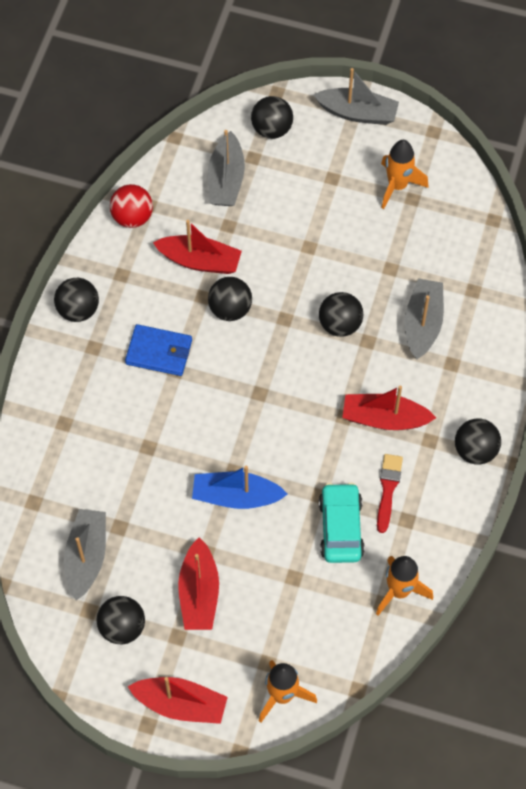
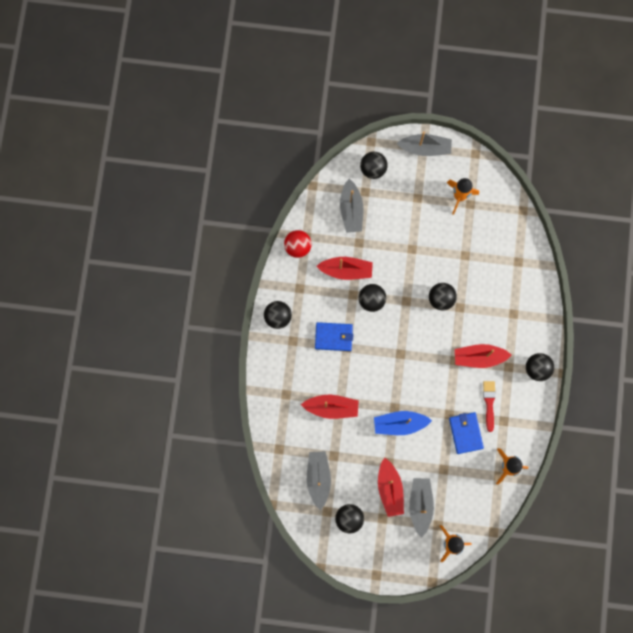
camera: 10 degrees left, 15 degrees up
(180, 704) = (393, 559): red boat -> red boat (331, 407)
(341, 528) = (465, 433): turquoise car -> blue wallet
(422, 324) = (491, 290): grey boat -> grey boat (420, 505)

